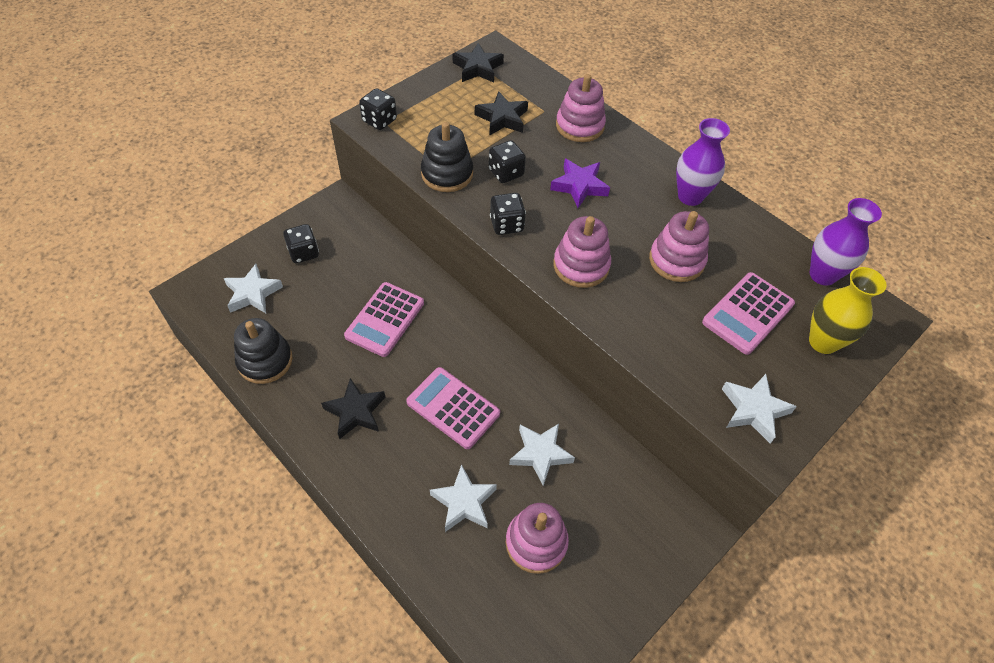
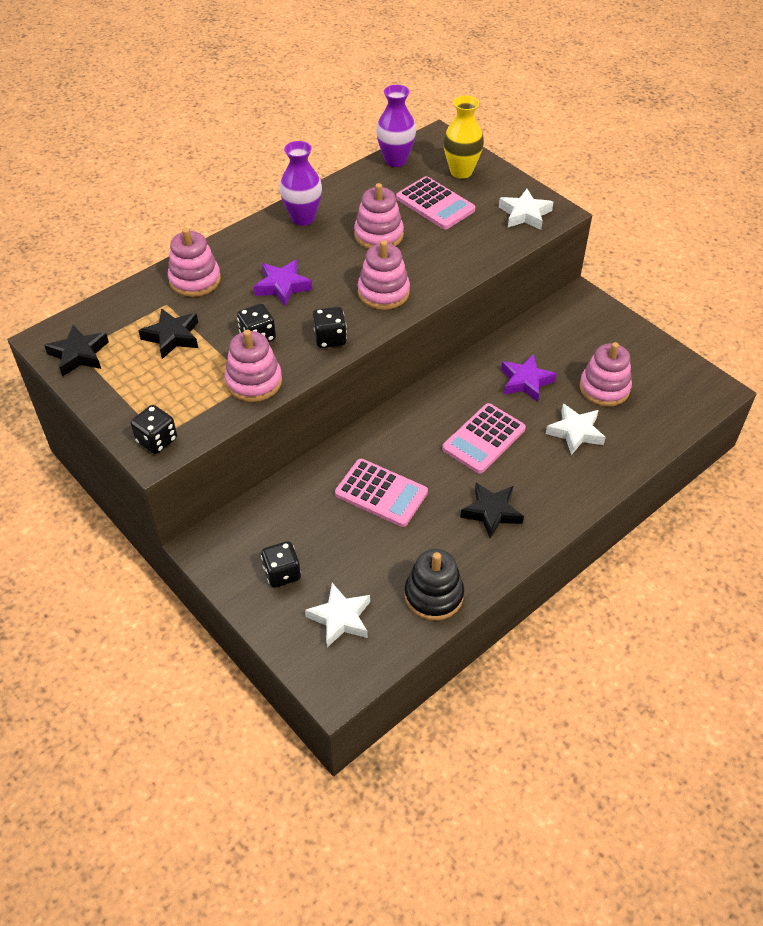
camera: 85 degrees left, 5 degrees down
(447, 174) = (254, 382): black stacking toy -> pink stacking toy
(540, 454) = (525, 381): white star -> purple star

